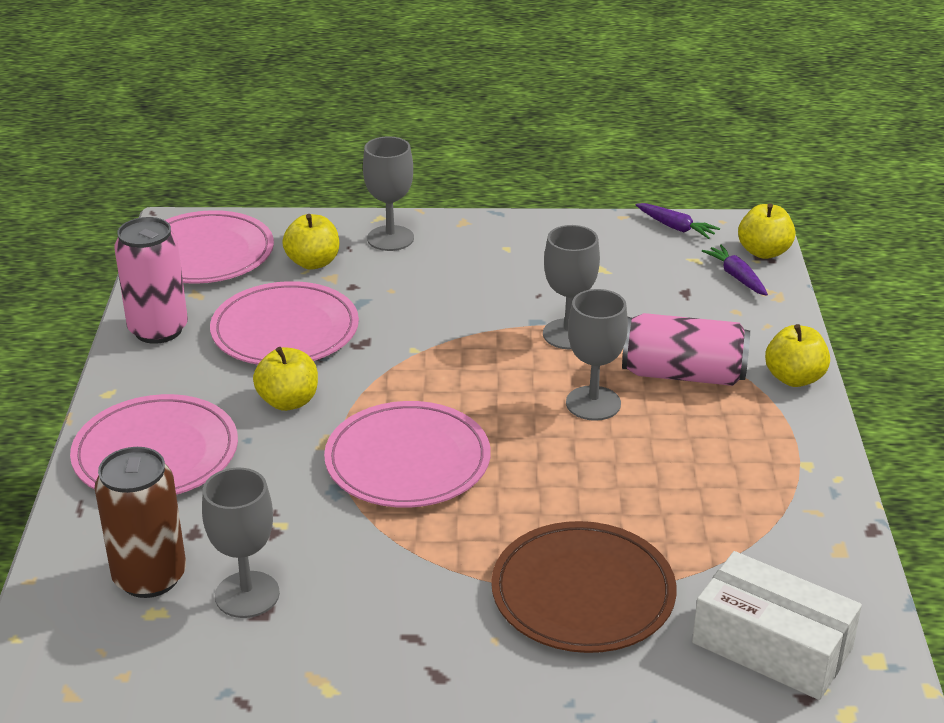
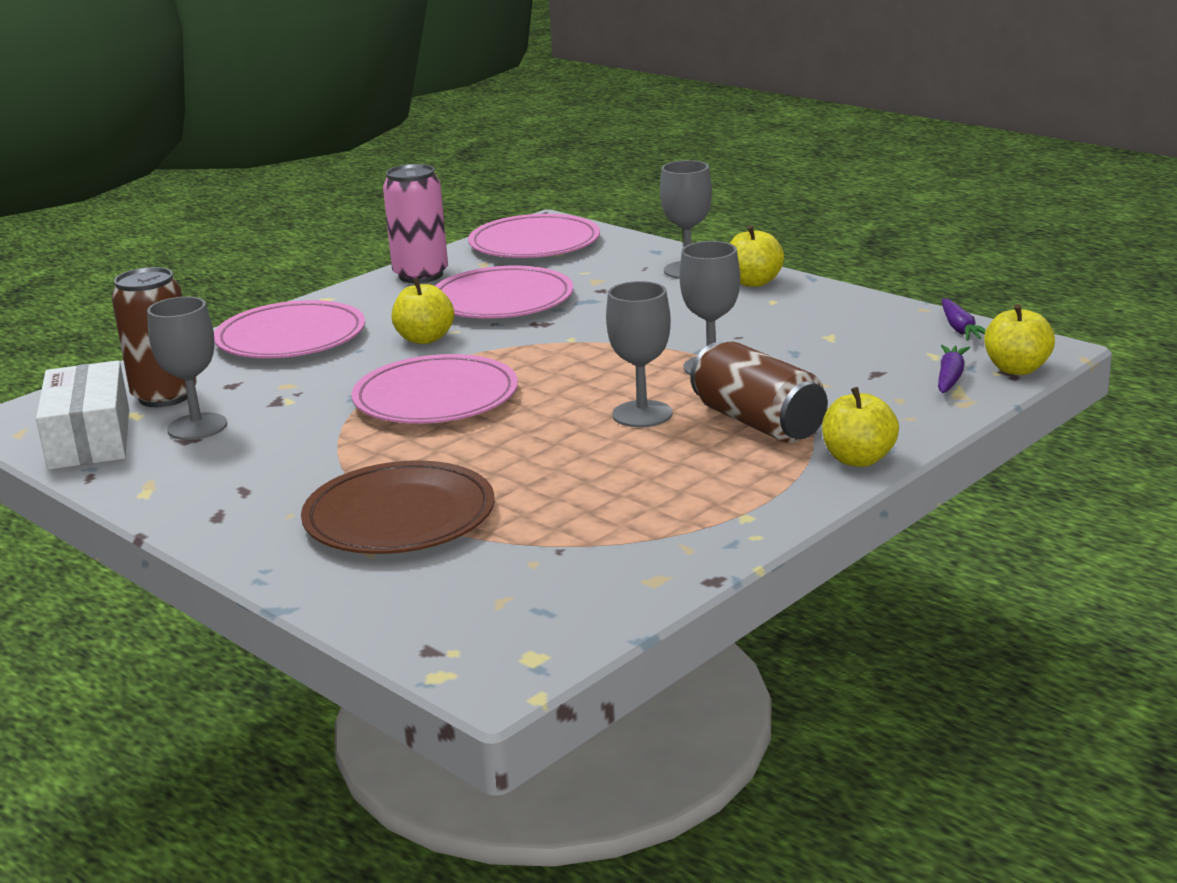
camera: 45 degrees right, 10 degrees down
(313, 262) = (600, 268): yellow apple -> yellow apple (754, 282)
(683, 374) = (758, 422): pink can -> brown can
(772, 646) = (470, 609): white box -> white box (89, 439)

